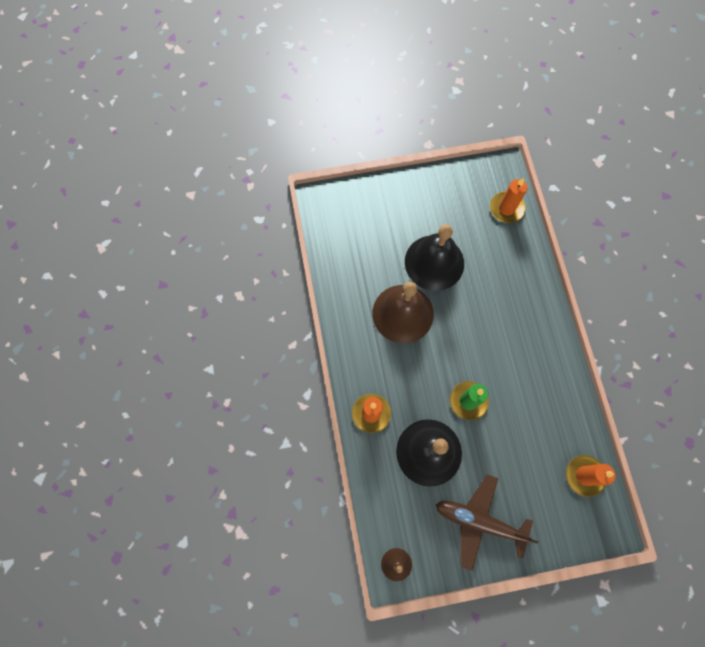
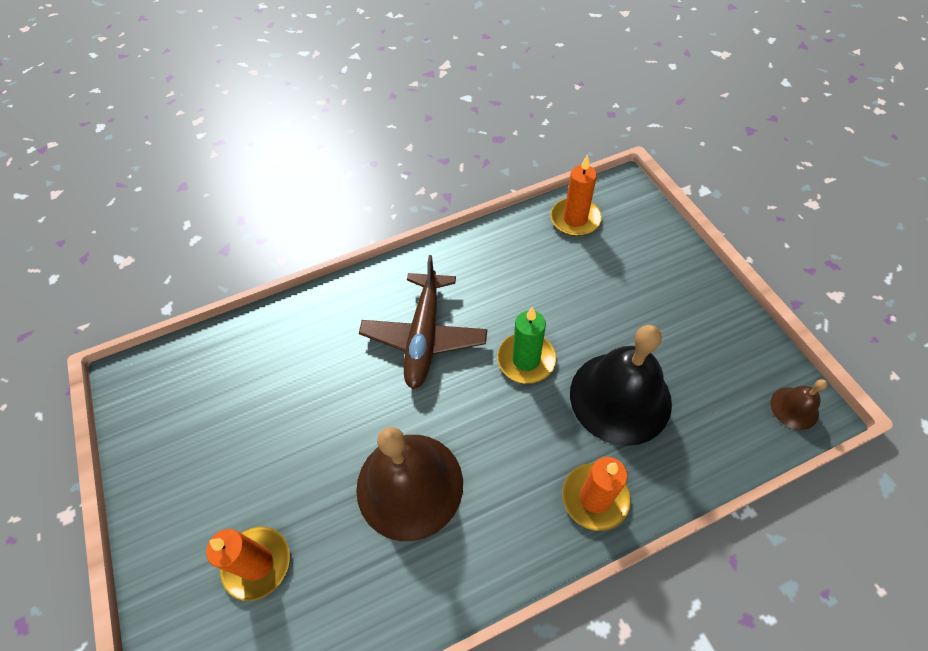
camera: 100 degrees left, 15 degrees down
(434, 262) = (308, 453): black bell -> none
(479, 521) = (683, 318): brown plane -> brown plane (424, 336)
(506, 208) = (203, 362): orange candle -> orange candle (257, 563)

